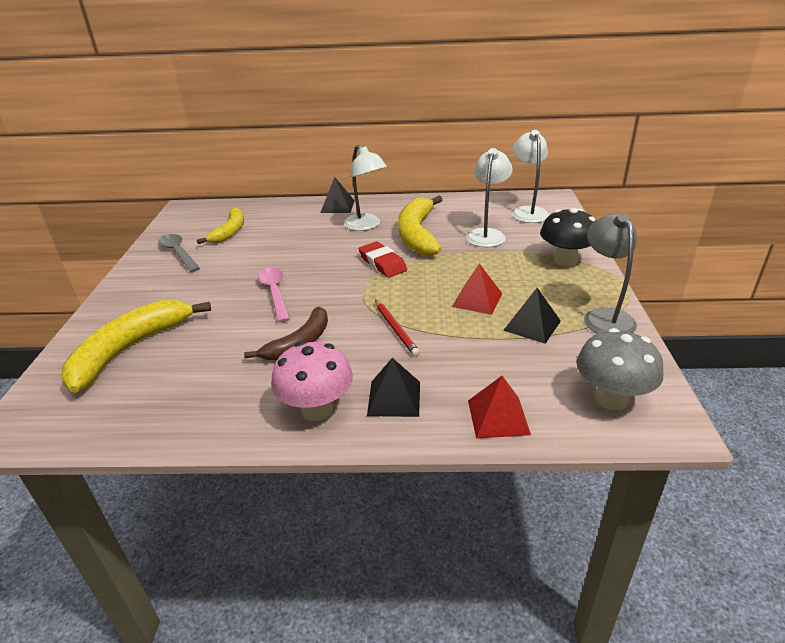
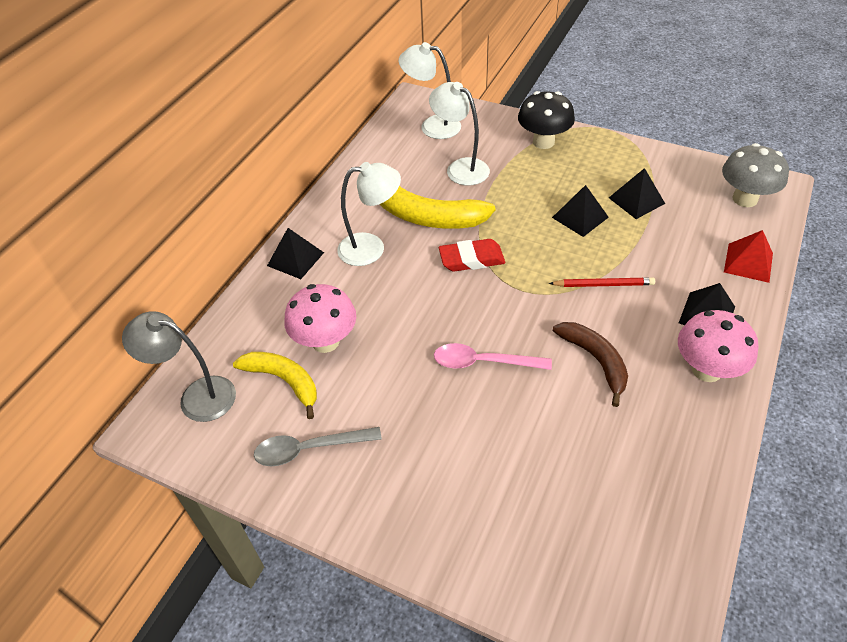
camera: 65 degrees left, 15 degrees up
(130, 349) = (540, 521): yellow banana -> none
(268, 234) = (325, 341): none -> pink mushroom
(477, 300) = (580, 217): red pyramid -> black pyramid
(604, 316) = (642, 158): grey lamp -> grey lamp (197, 396)

